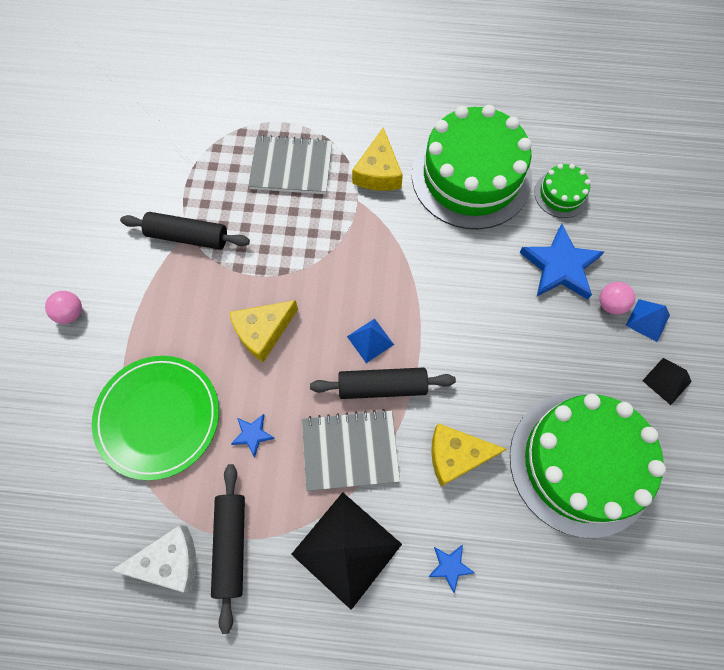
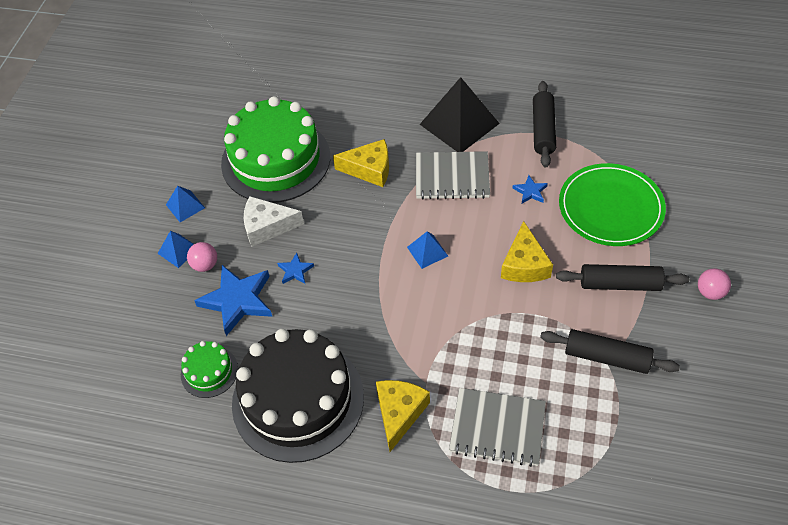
camera: 170 degrees left, 15 degrees down
(169, 561) = (587, 124): white cheese -> white cheese (267, 226)
(263, 332) = (524, 264): yellow cheese -> yellow cheese turned 120 degrees clockwise
(382, 386) = (421, 217): black rolling pin -> black rolling pin (619, 284)
(450, 566) = (387, 111): blue star -> blue star (295, 271)
(471, 176) = (298, 399): green cake -> black cake
(666, 381) = (185, 206): black pyramid -> blue pyramid

